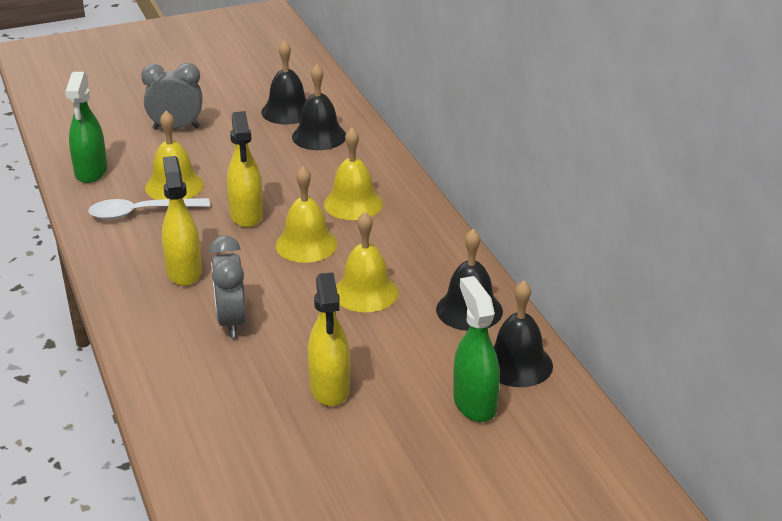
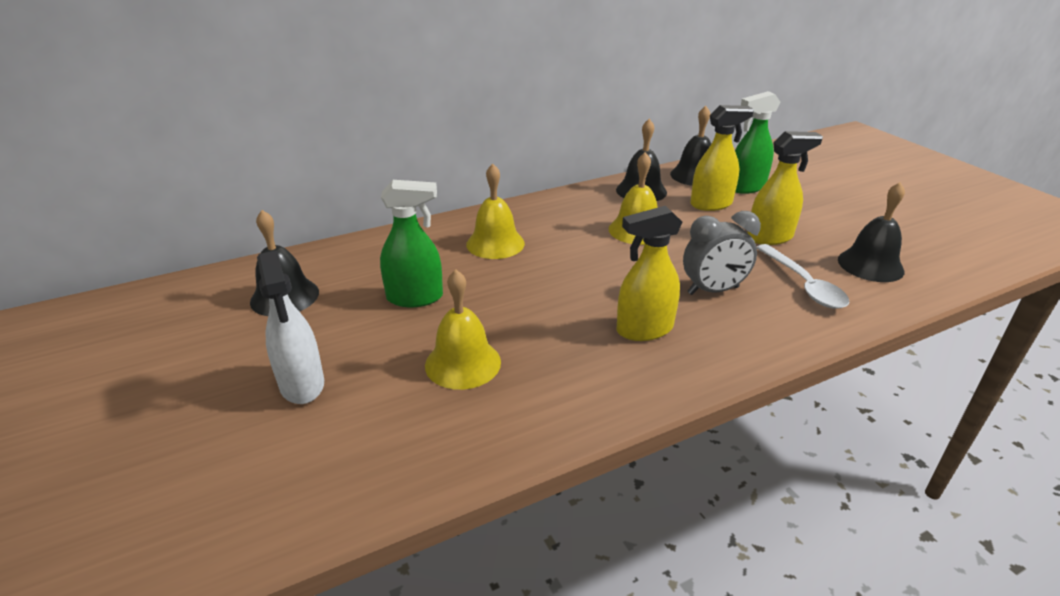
camera: 95 degrees left, 0 degrees up
(91, 172) = (422, 454): green spray bottle -> green spray bottle (415, 298)
(140, 213) = (530, 382): white spoon -> white spoon (804, 285)
(176, 128) = (302, 385): grey clock -> white spray bottle
(246, 215) = (525, 301): yellow spray bottle -> yellow spray bottle (711, 204)
(306, 244) = (572, 262): yellow bell -> none
(319, 136) = (354, 271): black bell -> black bell (870, 265)

